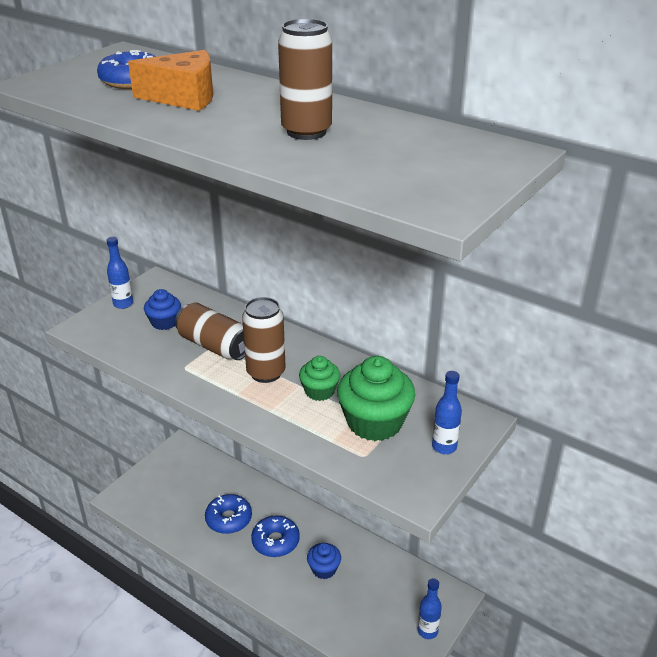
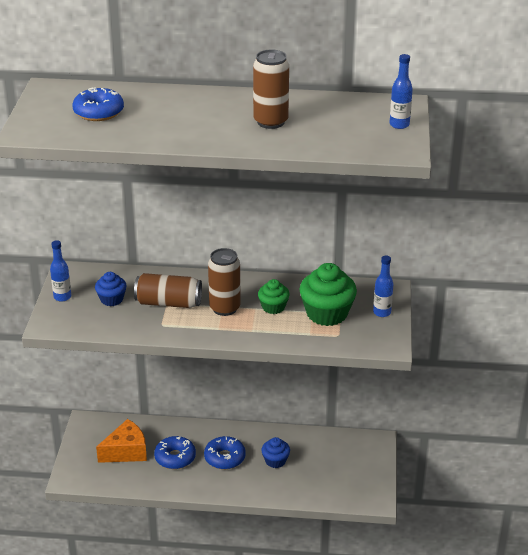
camera: 30 degrees left, 0 degrees up
(184, 97) = (156, 116): orange cheese -> orange cheese (126, 451)
(427, 631) = (375, 468): blue bottle -> blue bottle (399, 125)

